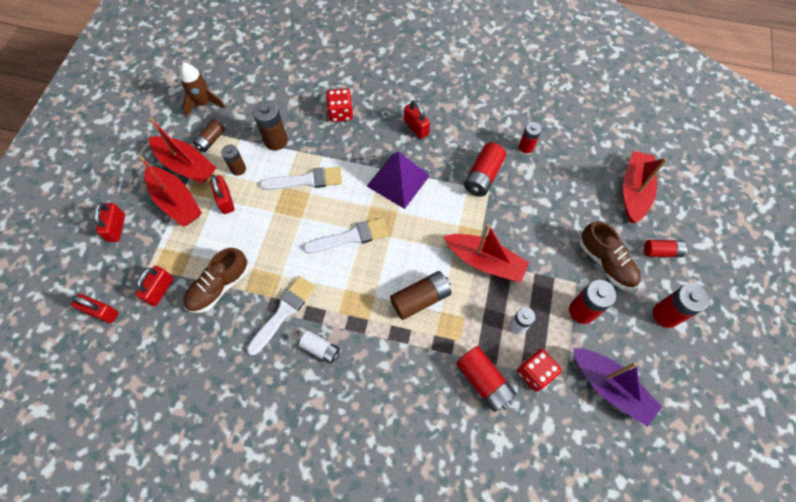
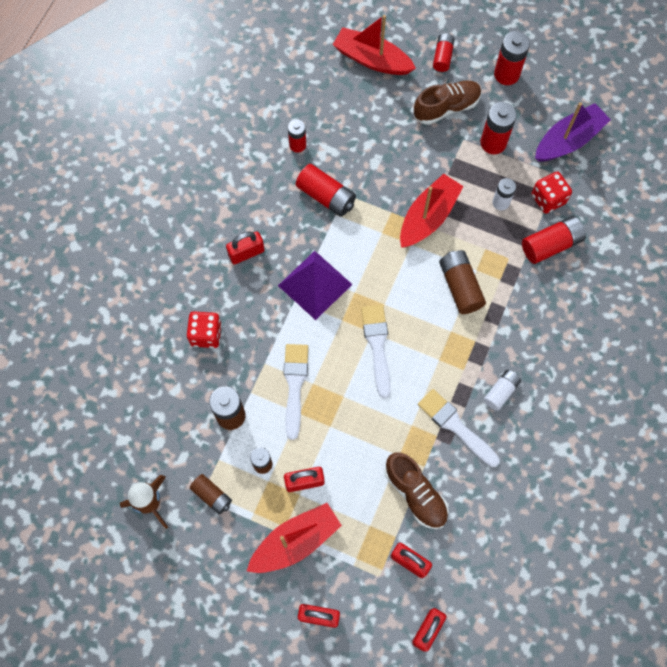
camera: 80 degrees left, 5 degrees up
(186, 165) = (244, 528): red boat -> none

